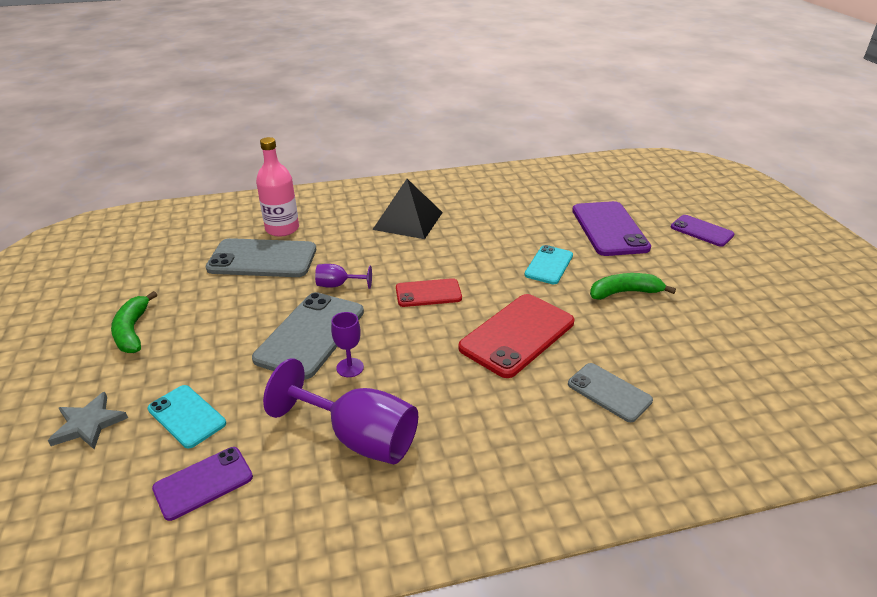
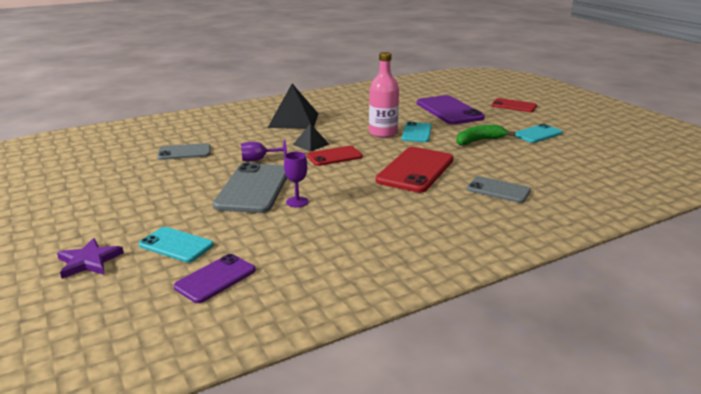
camera: 15 degrees left, 10 degrees down
(88, 424) = (89, 261): grey star -> purple star
(133, 331) = (94, 204): green banana -> none
(262, 259) = (184, 152): grey phone -> grey phone, size x0.59
(282, 229) = (190, 134): pink bottle -> pink bottle (383, 133)
(359, 438) = (328, 237): purple goblet -> none
(409, 267) = (311, 144): none -> black pyramid
(701, 231) = (514, 106): purple phone -> red phone
(711, 291) = (537, 134): none -> turquoise phone

